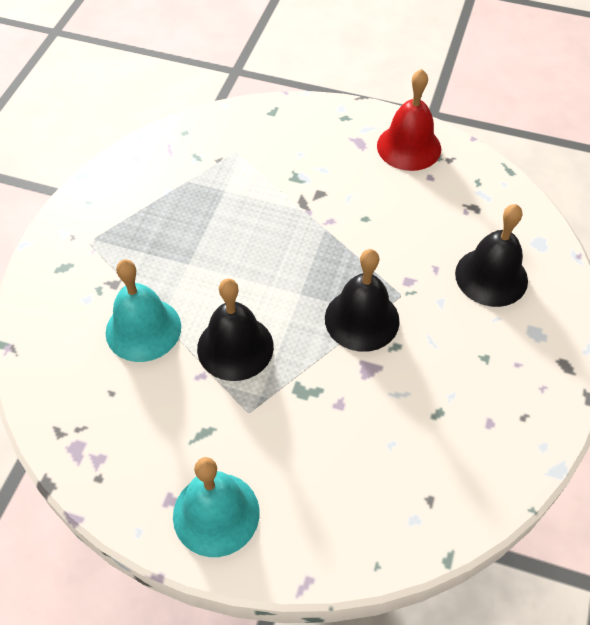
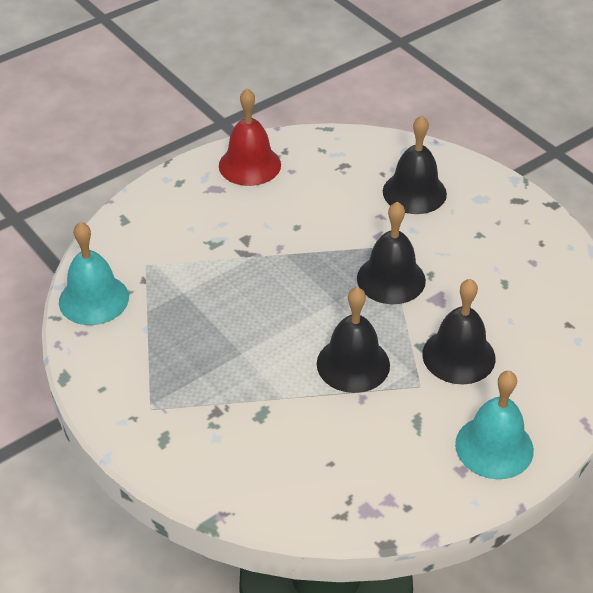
camera: 55 degrees left, 10 degrees down
(143, 329) = (284, 413): turquoise bell -> turquoise bell (93, 299)
(309, 424) = (458, 356): none -> black bell

